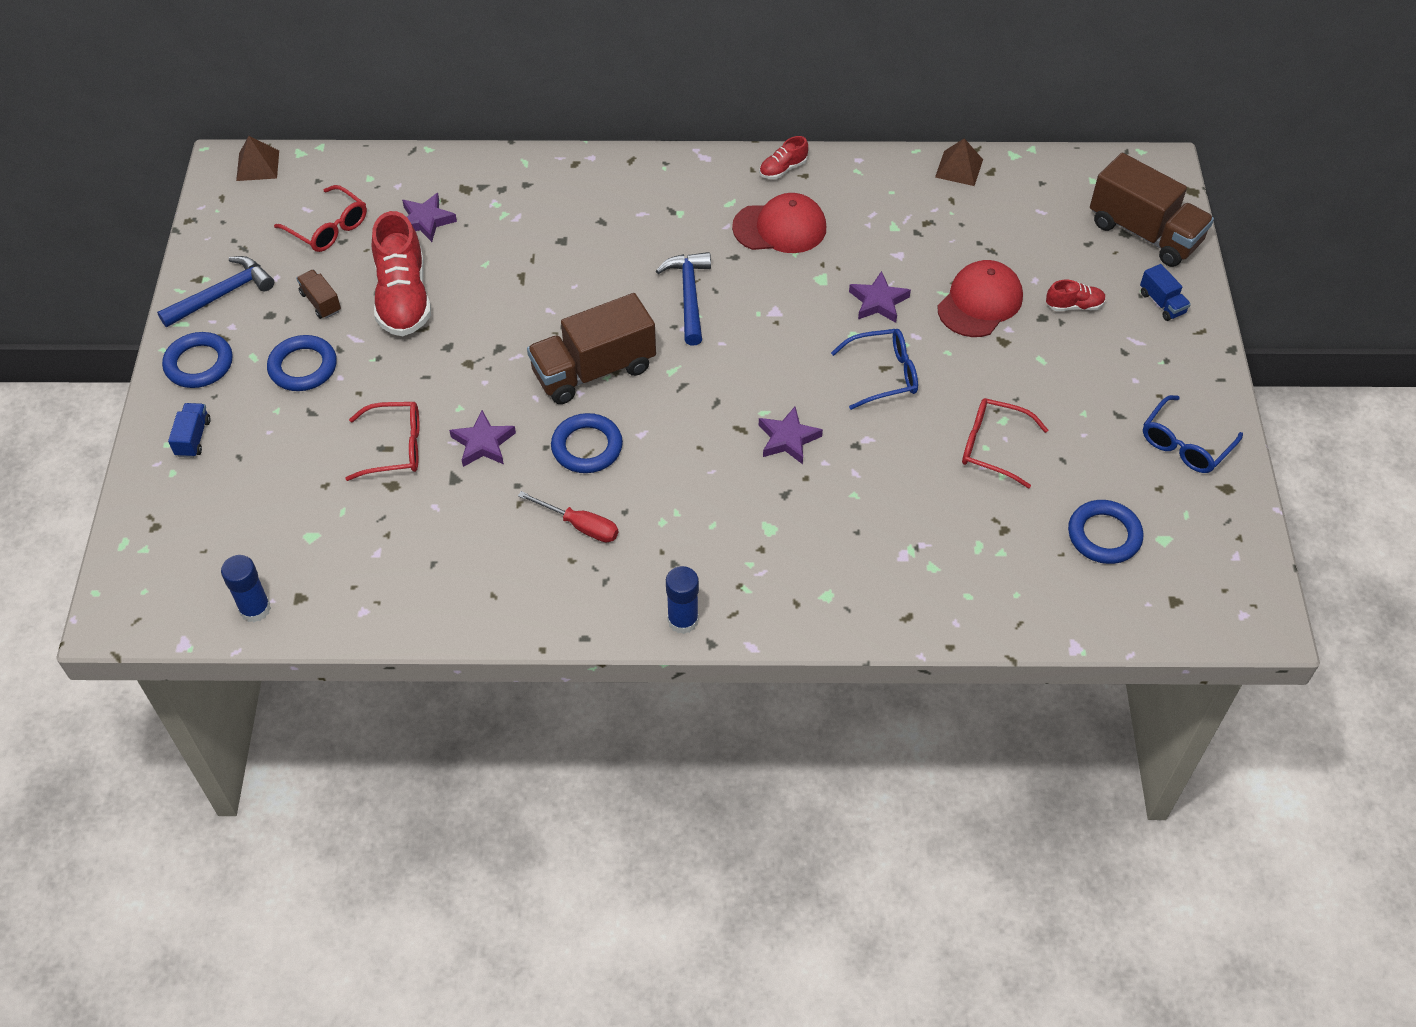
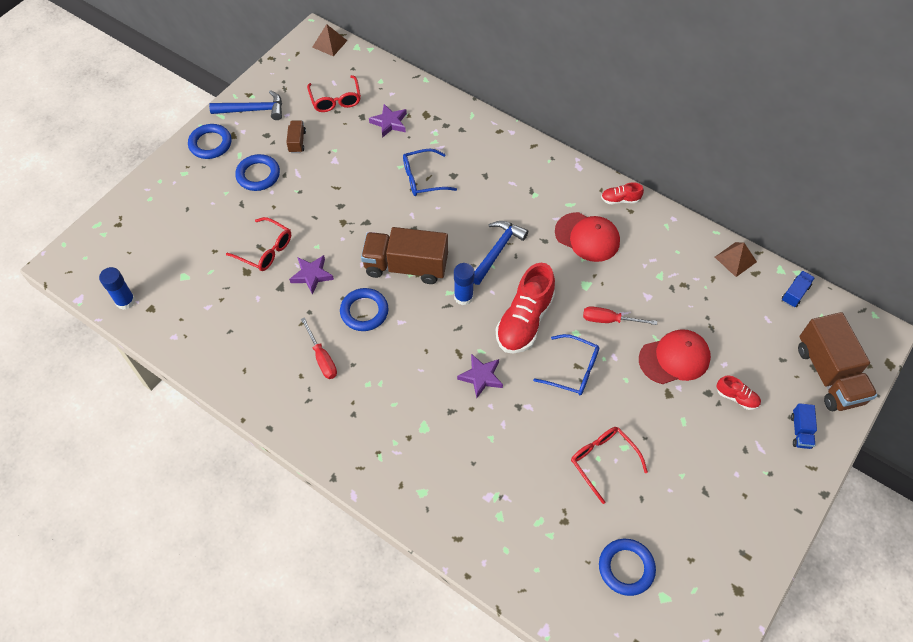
camera: 35 degrees right, 5 degrees up
(193, 438) = (174, 185): blue truck -> blue truck (795, 293)
(403, 298) = (340, 163): red shoe -> red shoe (524, 321)
(683, 620) = (329, 453): blue glue stick -> blue glue stick (463, 297)
(878, 301) = (609, 320): purple star -> red screwdriver
(1185, 444) = (734, 540): blue glasses -> blue glasses (423, 178)

